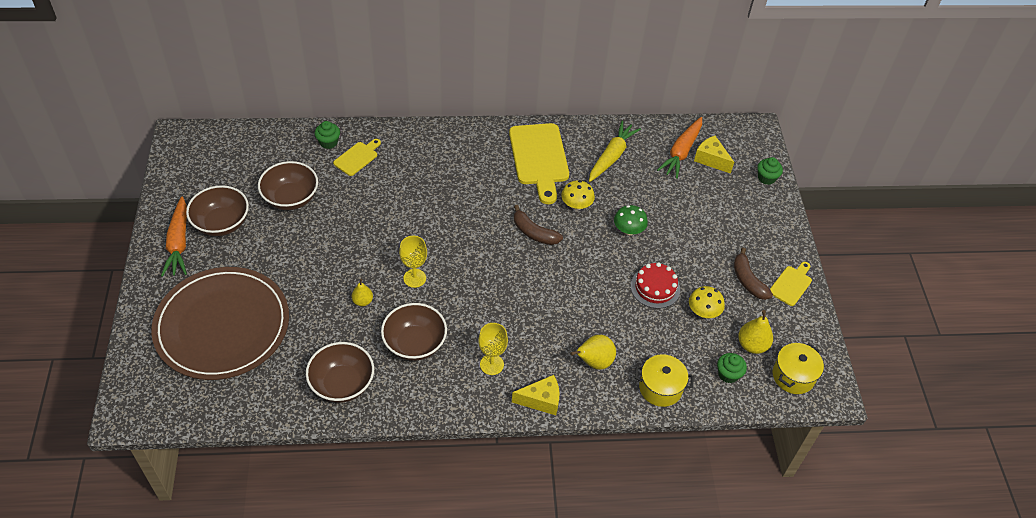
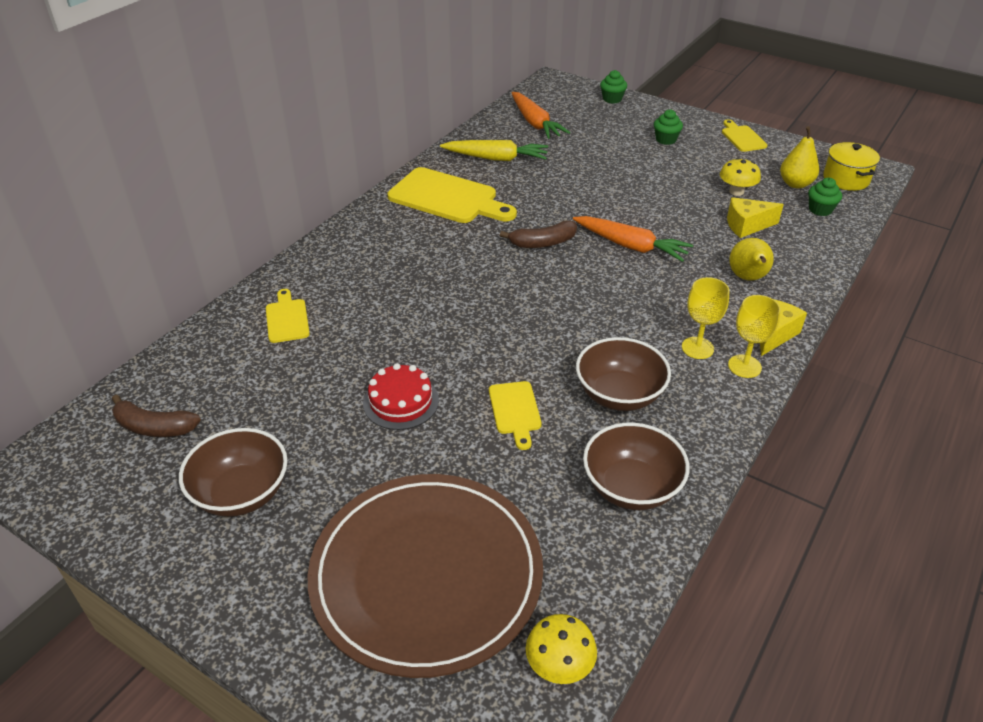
camera: 50 degrees left, 10 degrees down
(179, 243) = (221, 559): orange carrot -> orange carrot (631, 246)
(291, 198) = (280, 404): brown bowl -> none
(328, 142) = (232, 331): green cupcake -> green cupcake (666, 139)
(363, 301) = (515, 411): yellow pear -> yellow cutting board
(414, 278) = (521, 352): yellow goblet -> yellow goblet (744, 366)
(576, 205) = (535, 203): yellow mushroom -> yellow mushroom (559, 665)
(611, 156) = (496, 158): yellow carrot -> yellow carrot turned 120 degrees clockwise
(628, 230) = (598, 188): green mushroom -> none
(655, 287) = (684, 204): red cake -> red cake (401, 402)
(660, 388) = (810, 253): yellow pot -> none
(711, 159) = (561, 113): yellow cheese -> yellow cheese (747, 226)
(748, 280) = (719, 155): brown banana -> brown banana (154, 427)

